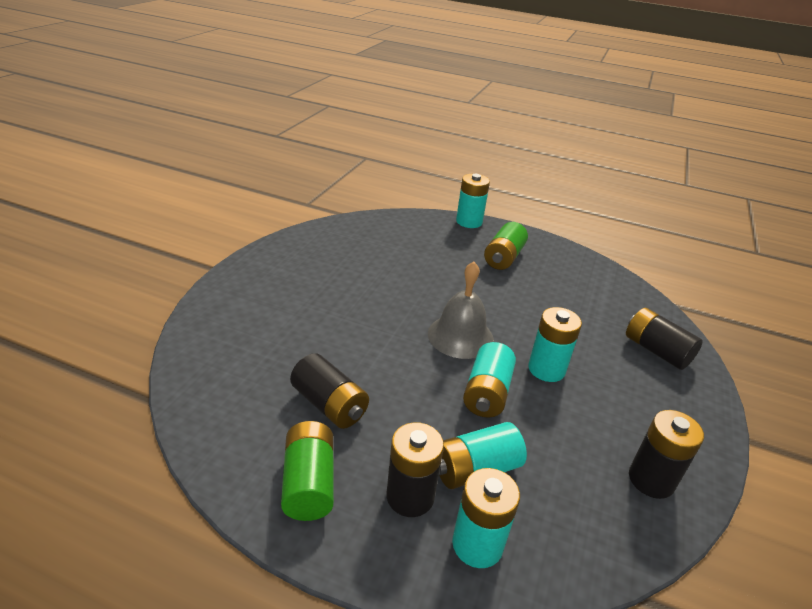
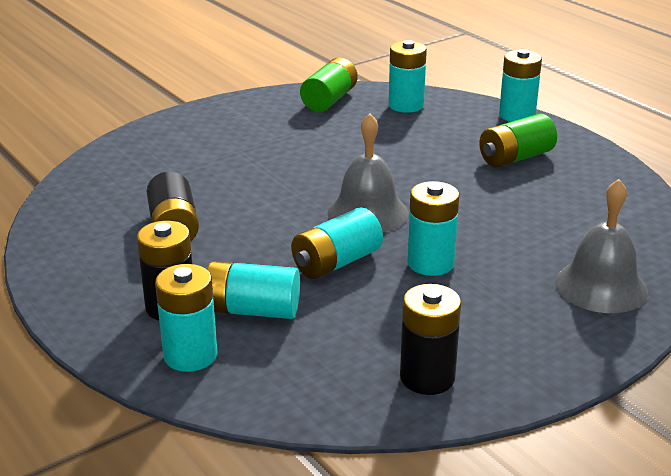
camera: 35 degrees right, 5 degrees down
(309, 483) = (98, 272): green battery -> green battery (329, 100)
(390, 230) = (406, 105): none -> turquoise battery
(656, 350) = (601, 286): black battery -> grey bell

